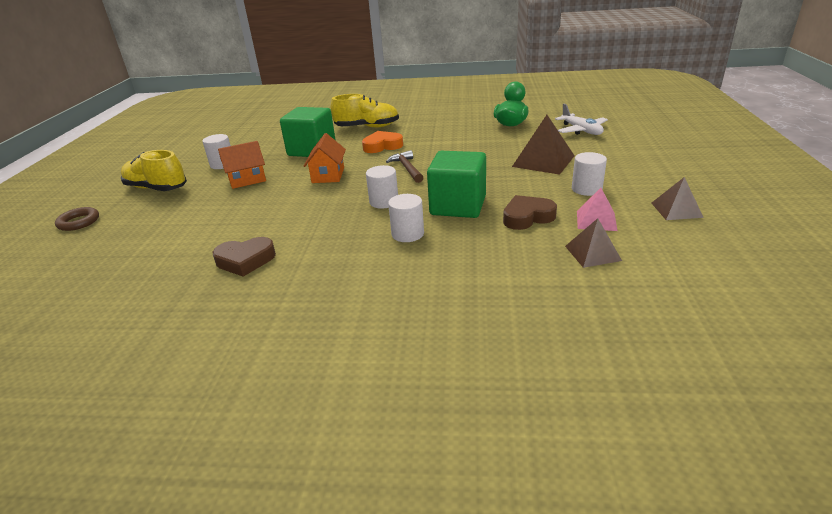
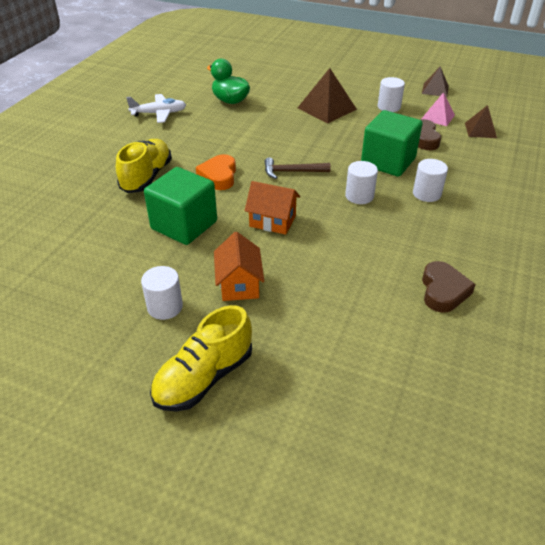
camera: 75 degrees left, 10 degrees up
(79, 222) = (275, 465): brown ring -> none
(581, 130) = (277, 78): white plane -> white plane (159, 113)

